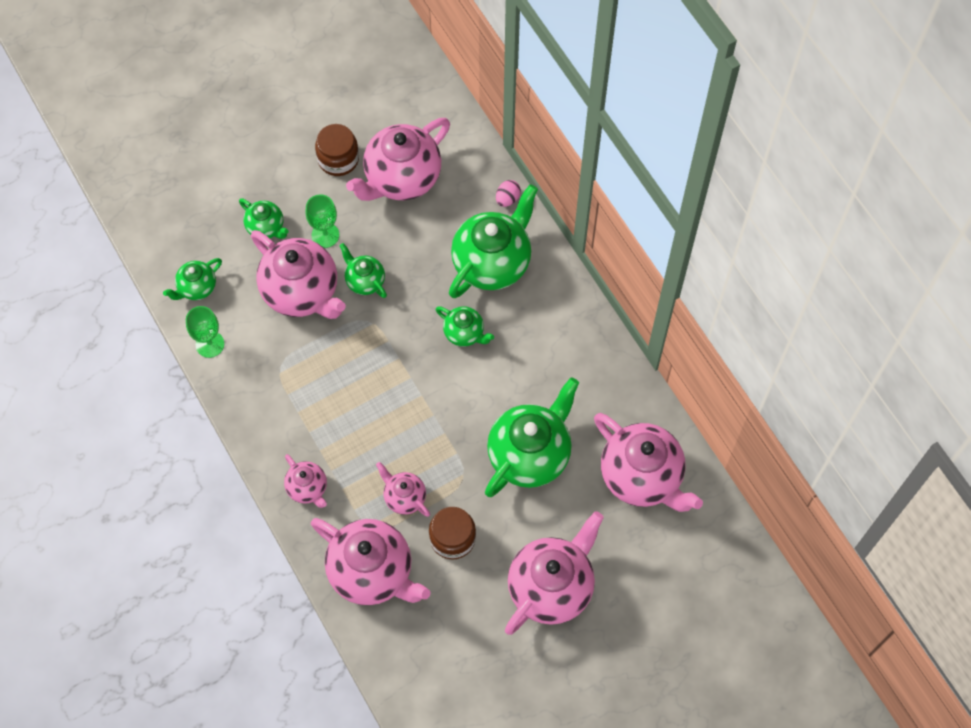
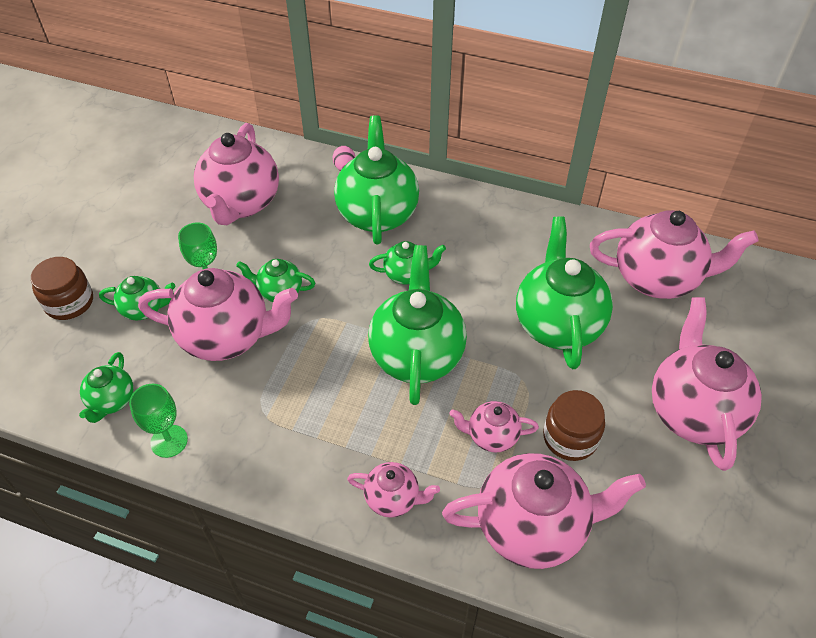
camera: 40 degrees left, 15 degrees down
(338, 159) = (170, 222): brown jar -> brown jar (69, 302)
(411, 403) = (417, 355): none -> green teapot

